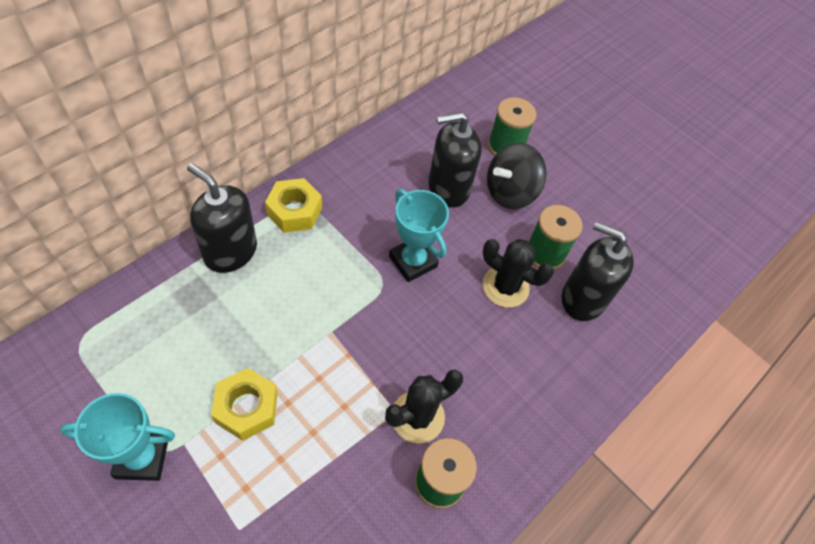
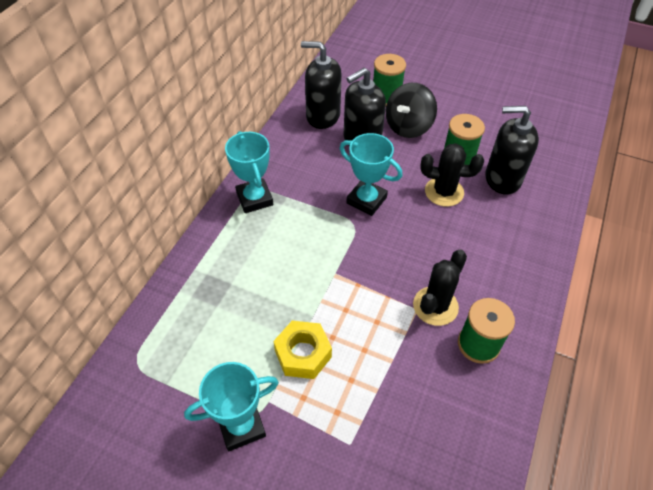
camera: 15 degrees left, 5 degrees down
(230, 251) = (221, 247): black soap dispenser -> black soap dispenser (322, 116)
(294, 211) = (254, 199): yellow nut -> turquoise trophy

